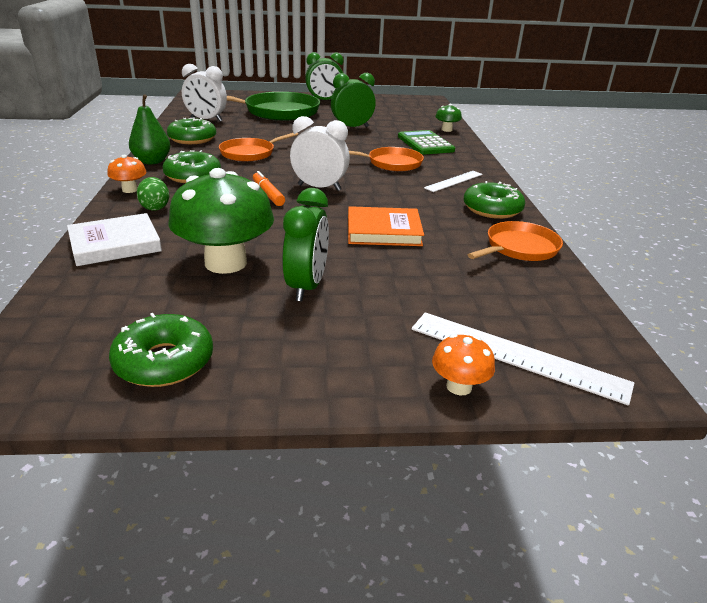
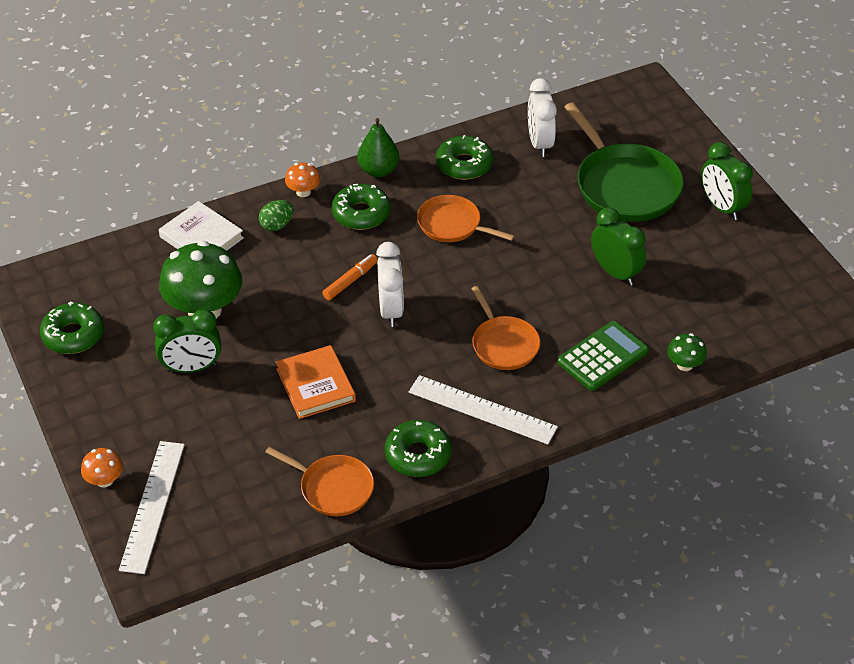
camera: 70 degrees right, 15 degrees up
(454, 181) = (482, 410): white ruler -> white ruler, size x1.62

